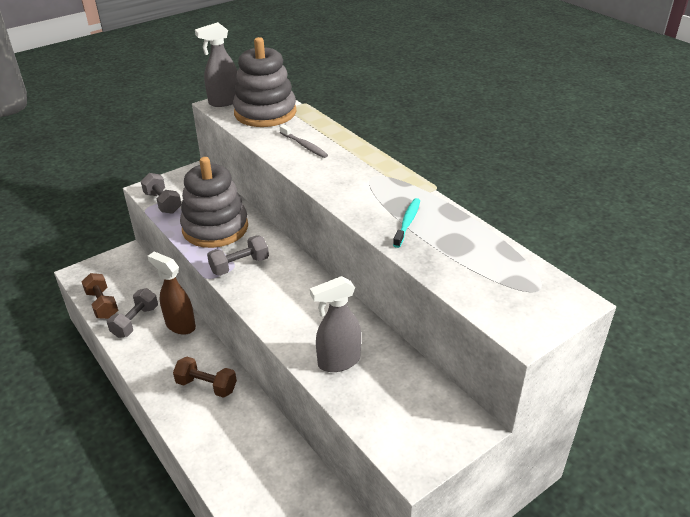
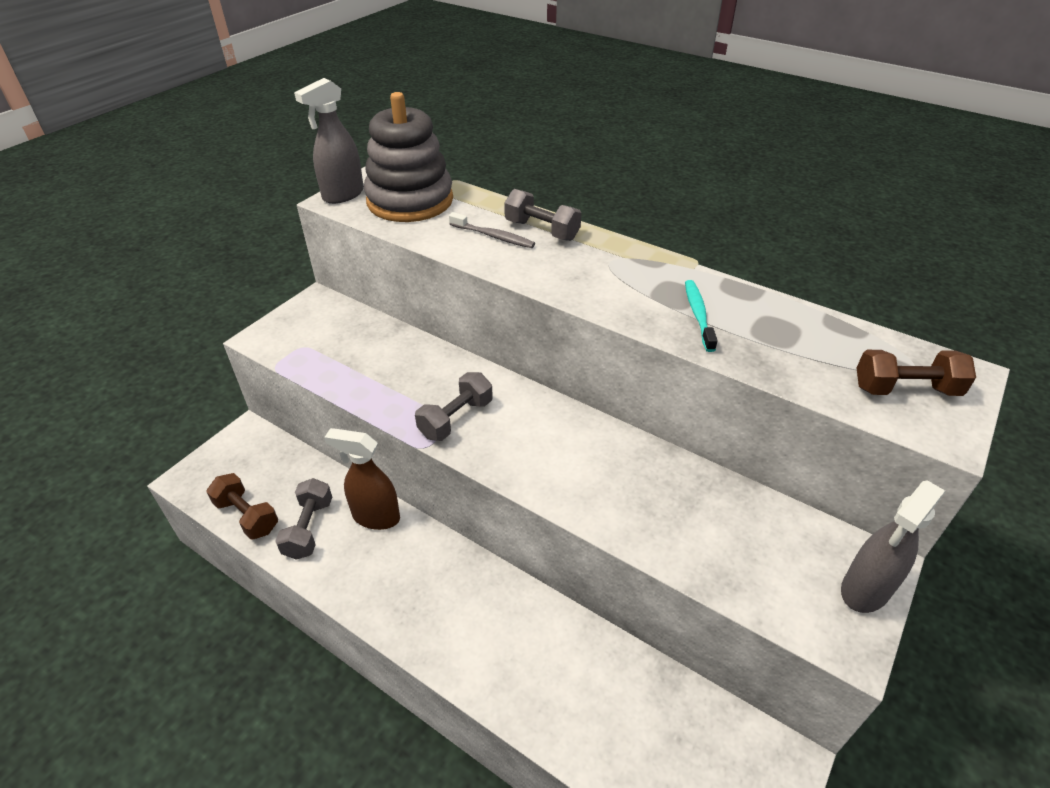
camera: 20 degrees left, 5 degrees up
(163, 203) = (296, 352): grey dumbbell -> grey dumbbell (542, 230)
(206, 386) = (457, 594): brown dumbbell -> brown dumbbell (905, 389)
(215, 228) = (391, 373): grey stacking toy -> none
(338, 361) = (666, 522): grey spray bottle -> grey spray bottle (864, 590)

